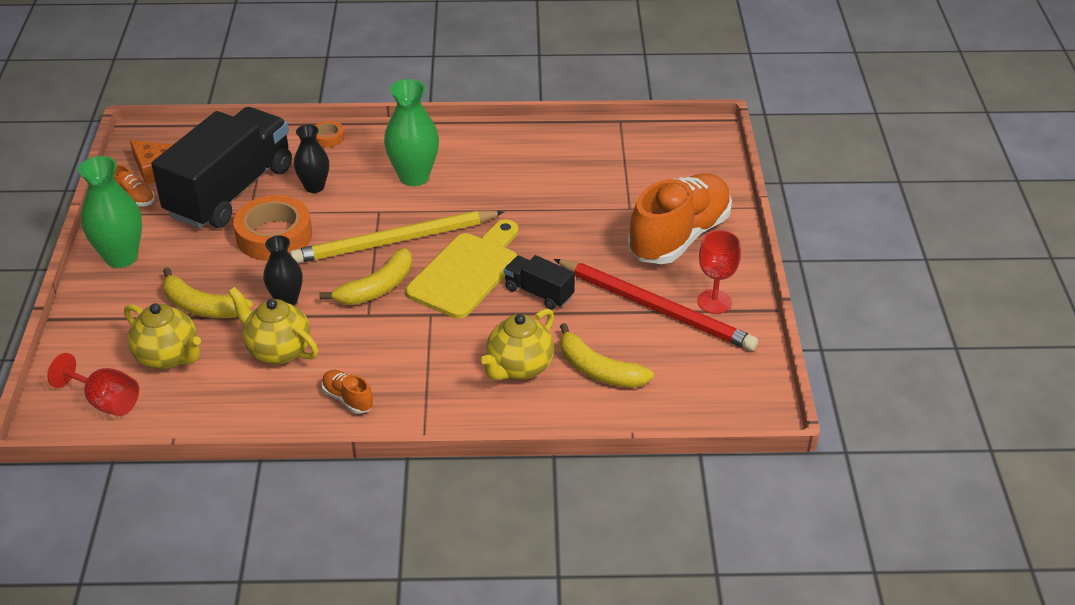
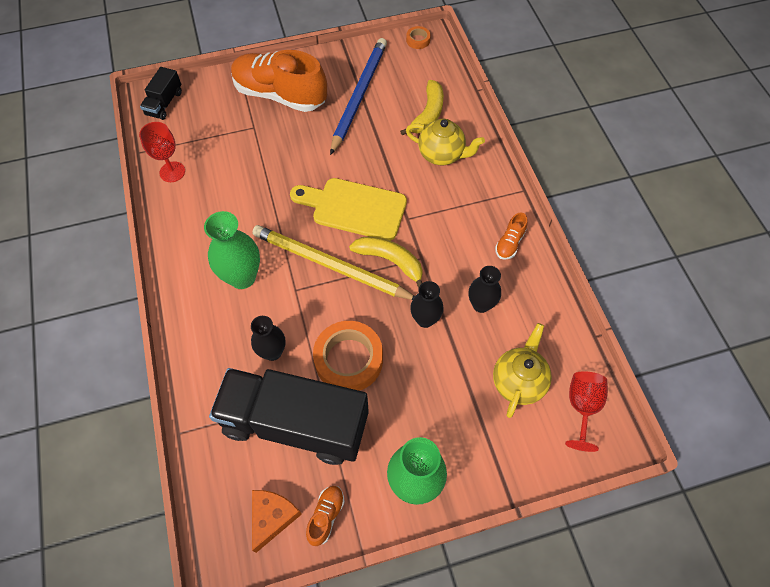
camera: 105 degrees left, 20 degrees up
(202, 306) = (453, 381): yellow banana -> none
(278, 350) = (481, 304): yellow teapot -> black vase
(328, 137) = (194, 367): orange tape -> orange tape (418, 40)
(395, 241) = (331, 265): yellow pencil -> yellow pencil turned 150 degrees clockwise
(539, 293) = (363, 160): black truck -> black truck (164, 103)
(655, 308) = (359, 96): red pencil -> blue pencil
(714, 302) = (343, 68): red goblet -> red goblet (172, 172)

